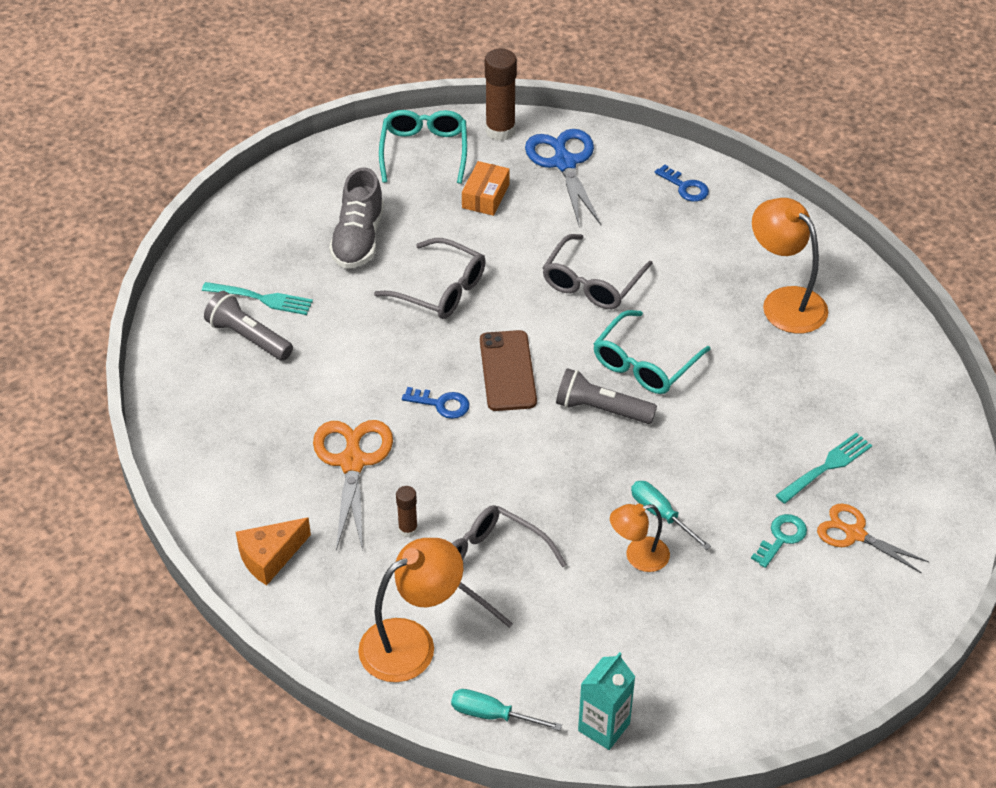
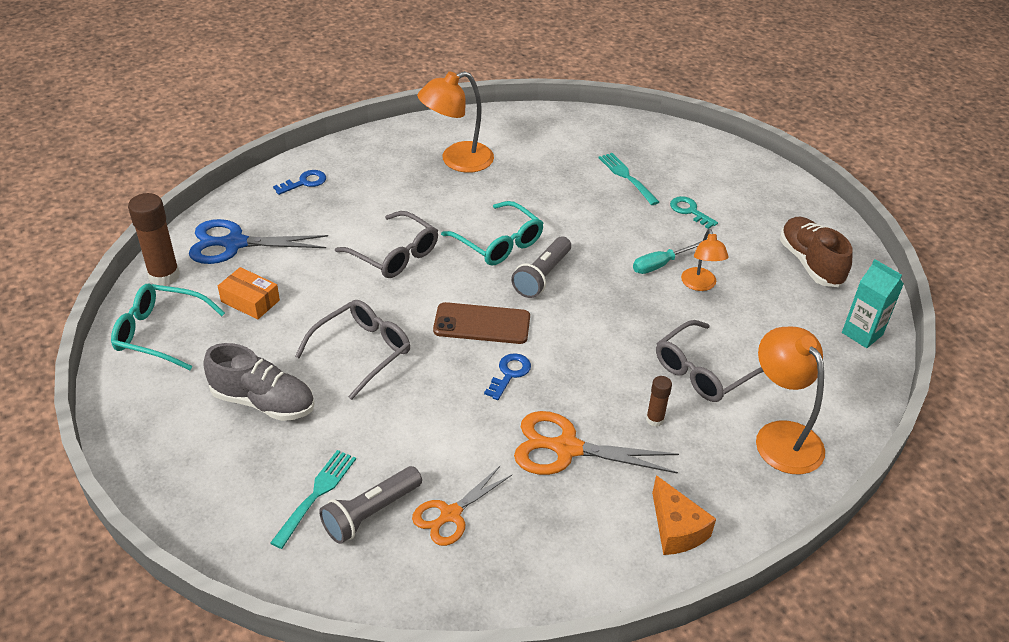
camera: 80 degrees left, 5 degrees down
(492, 715) = (854, 395): turquoise screwdriver -> none
(723, 672) = (810, 263): none -> brown shoe
(855, 534) = (690, 178): orange scissors -> orange scissors (450, 514)

